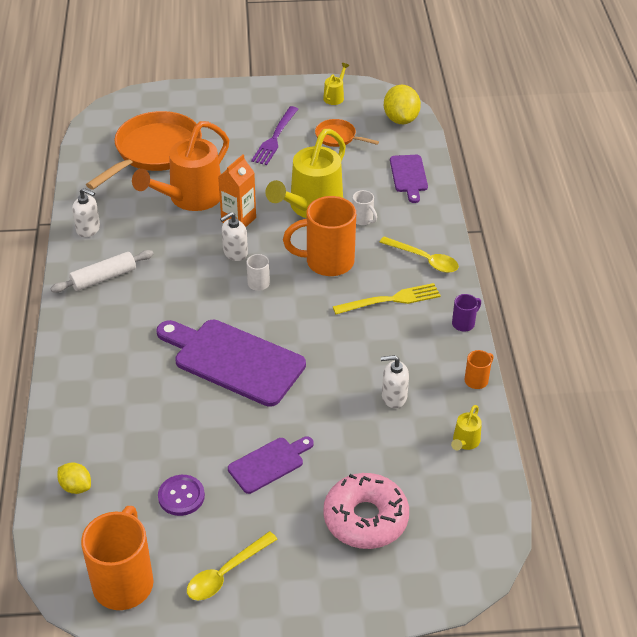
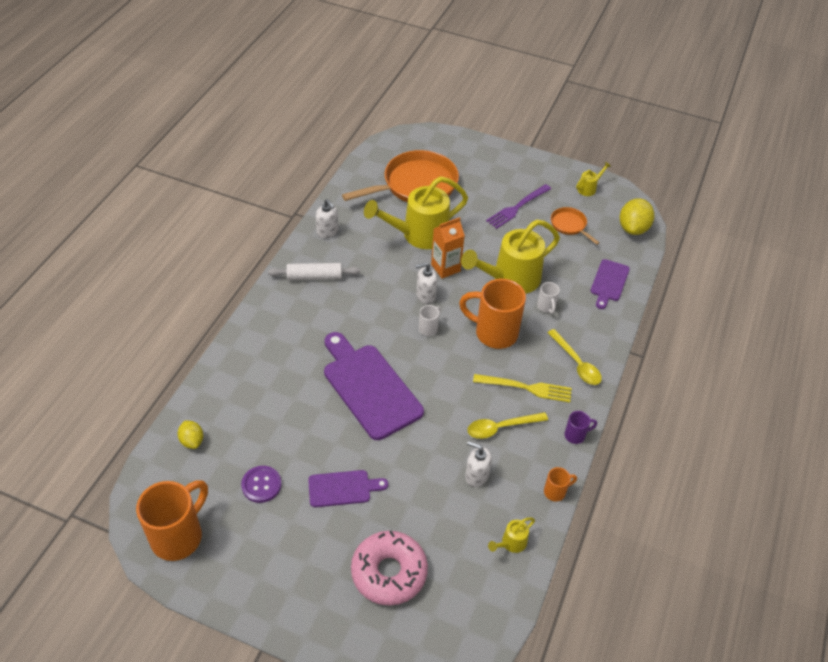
camera: 25 degrees right, 5 degrees up
(190, 198) = (419, 235): orange watering can -> yellow watering can
(226, 573) = (255, 566): yellow spoon -> yellow spoon (501, 427)

